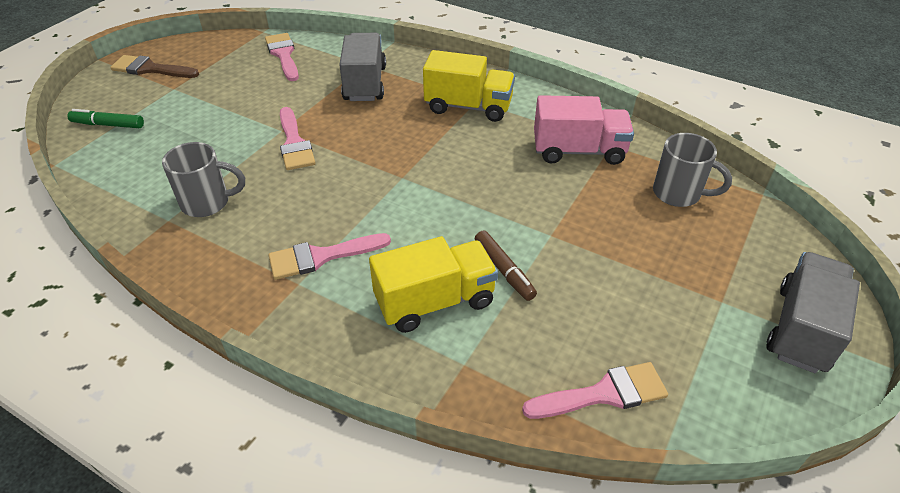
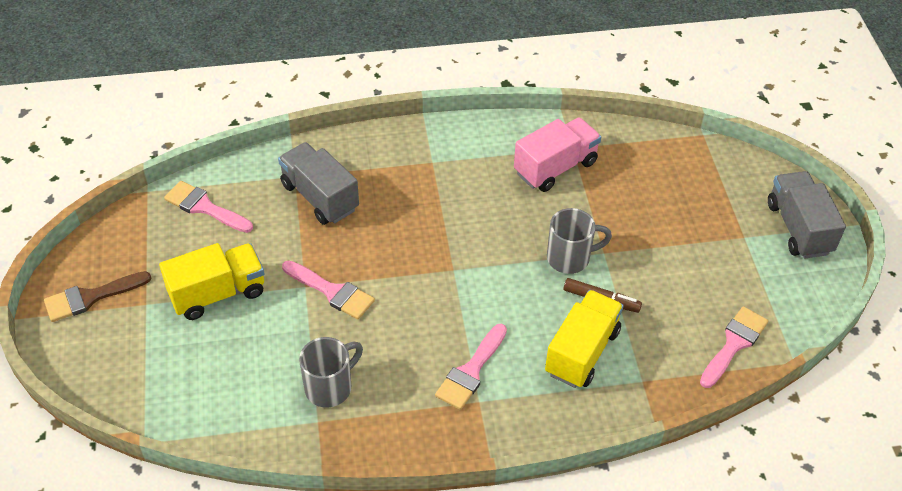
camera: 40 degrees left, 5 degrees up
(108, 125) = (137, 377): green marker -> none
(468, 107) = (432, 172): yellow truck -> yellow truck (217, 293)
(678, 194) = (653, 166): grey mug -> grey mug (570, 258)

